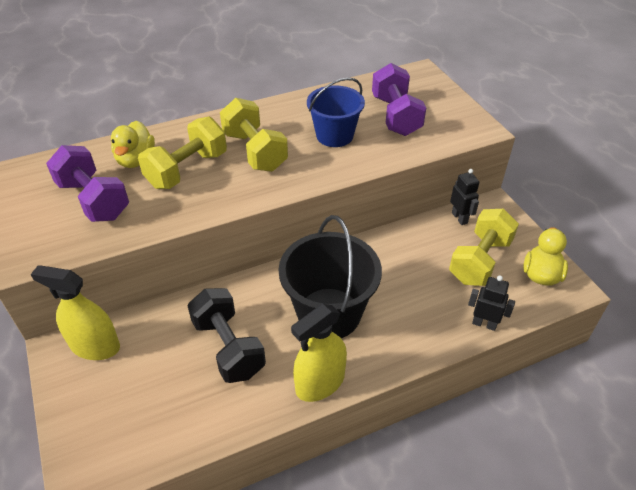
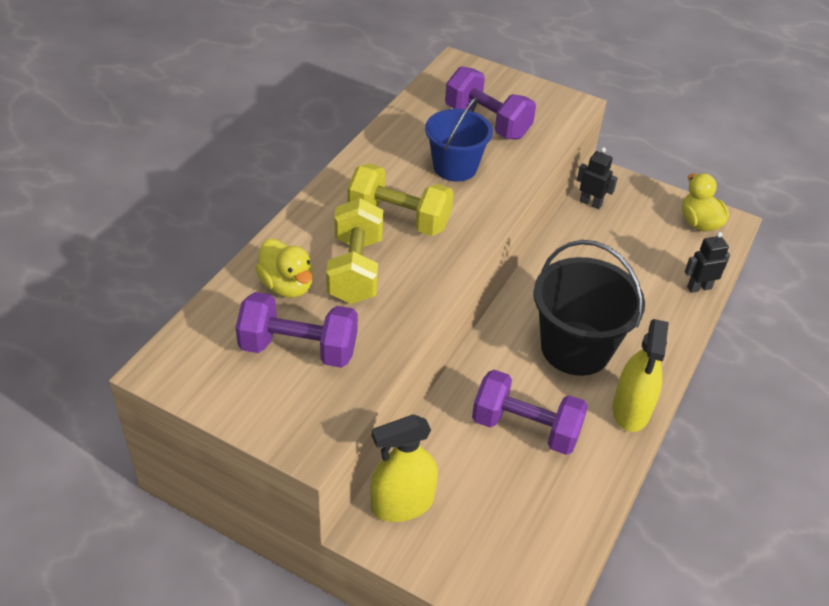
camera: 40 degrees left, 0 degrees up
(228, 347) = (525, 428): black dumbbell -> purple dumbbell
(480, 261) = (644, 235): yellow dumbbell -> none

